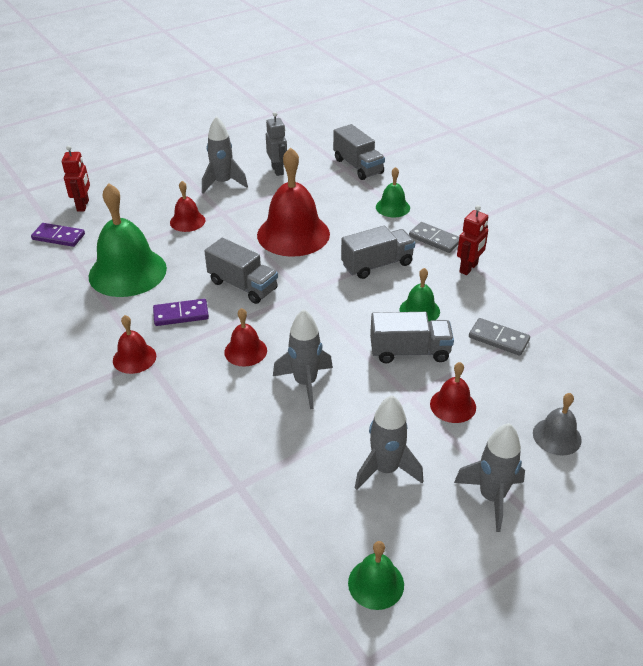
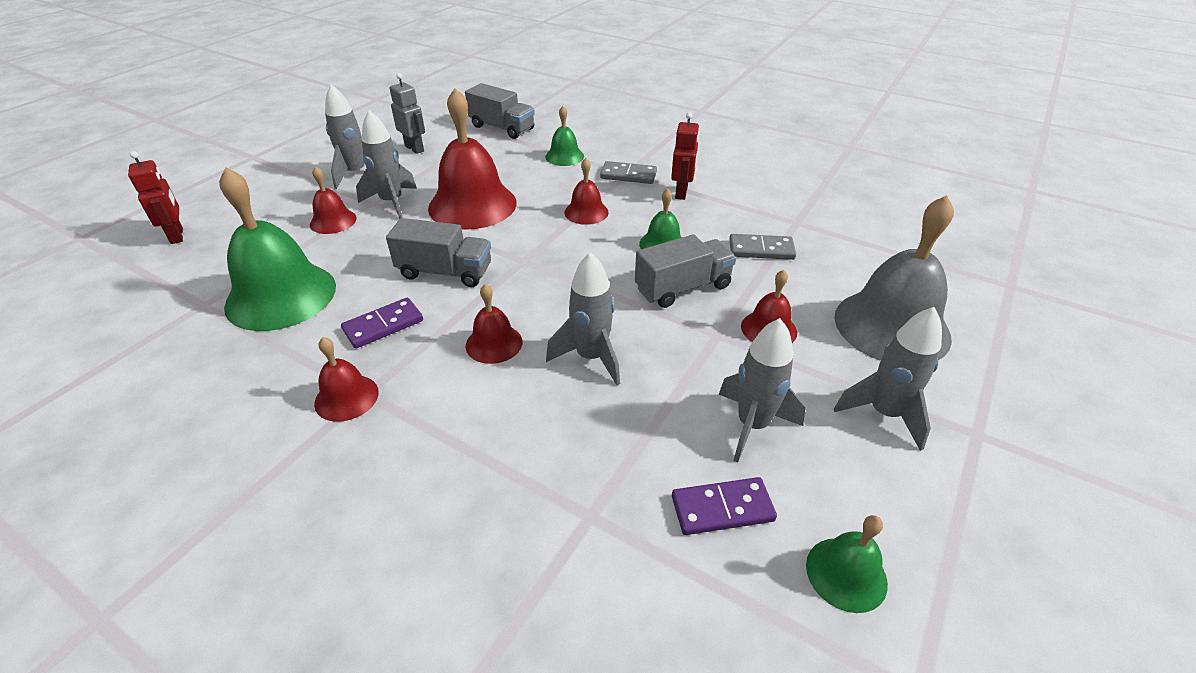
camera: 25 degrees left, 0 degrees up
(58, 237) = (156, 279): purple domino -> purple domino (722, 509)
(235, 216) = (392, 202): none -> grey rocket
(377, 264) = (586, 212): grey truck -> red bell
(557, 436) = (891, 326): grey bell -> grey bell, size x2.02

